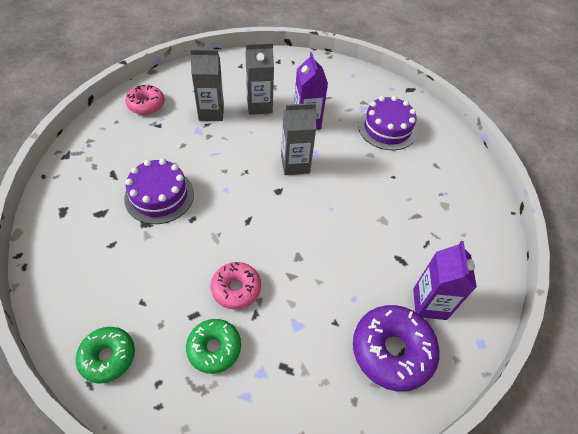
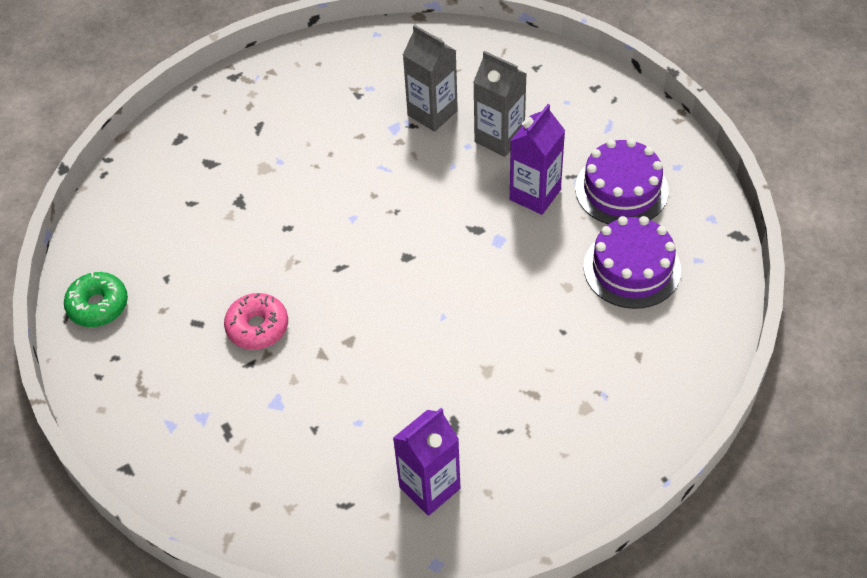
camera: 50 degrees right, 0 degrees up
(146, 105) = (369, 60): pink donut -> none
(159, 196) = (280, 181): purple cake -> purple cake (621, 189)
(214, 348) = (185, 365): green donut -> none
(295, 164) = (460, 239): grey carton -> none
(392, 351) = (338, 496): purple donut -> none

